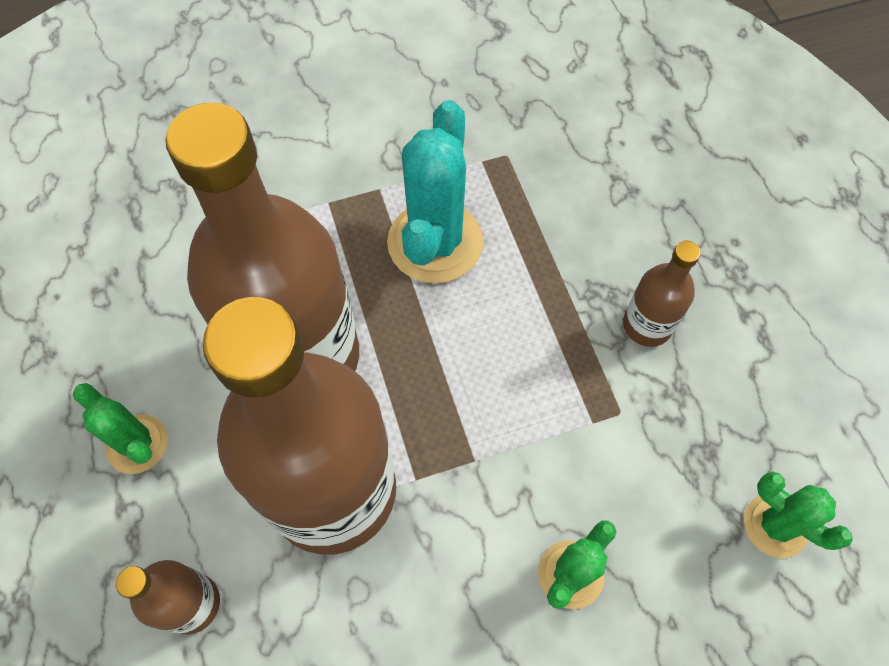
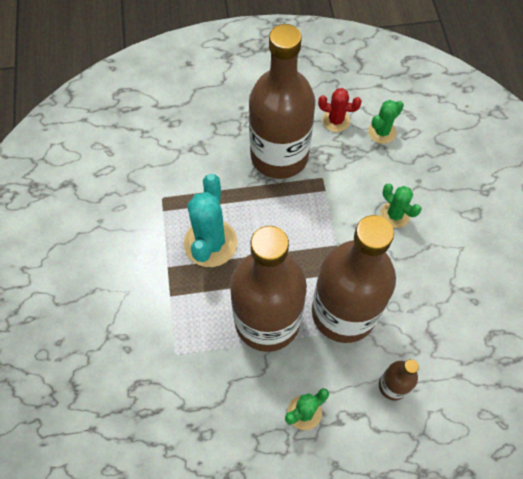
camera: 80 degrees left, 0 degrees up
(435, 242) = (210, 243): turquoise cactus -> turquoise cactus turned 75 degrees clockwise
(647, 325) = (279, 156): brown bottle -> brown bottle, size x2.33
(770, 422) = (336, 120): none -> red cactus

